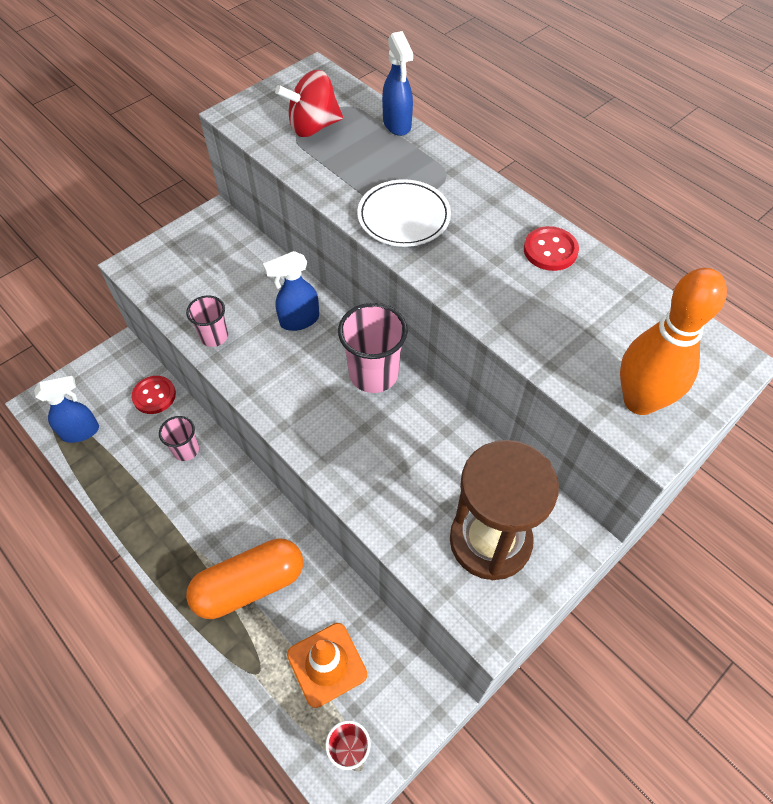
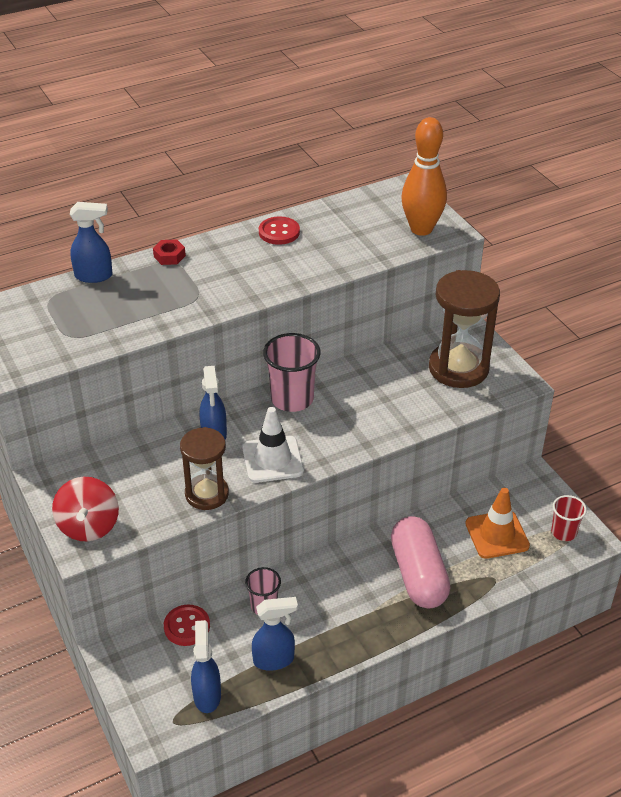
camera: 75 degrees left, 15 degrees down
(123, 475) = (274, 660): none -> blue spray bottle
(214, 336) = (207, 494): pink cup -> brown hourglass
(249, 585) = (418, 574): orange capsule -> pink capsule
(274, 379) = (272, 459): none -> white traffic cone
(313, 127) = (65, 324): red spinning top -> red spinning top (89, 526)
(404, 217) = (208, 293): white plate -> none
(456, 169) = (169, 256): none -> red nut

